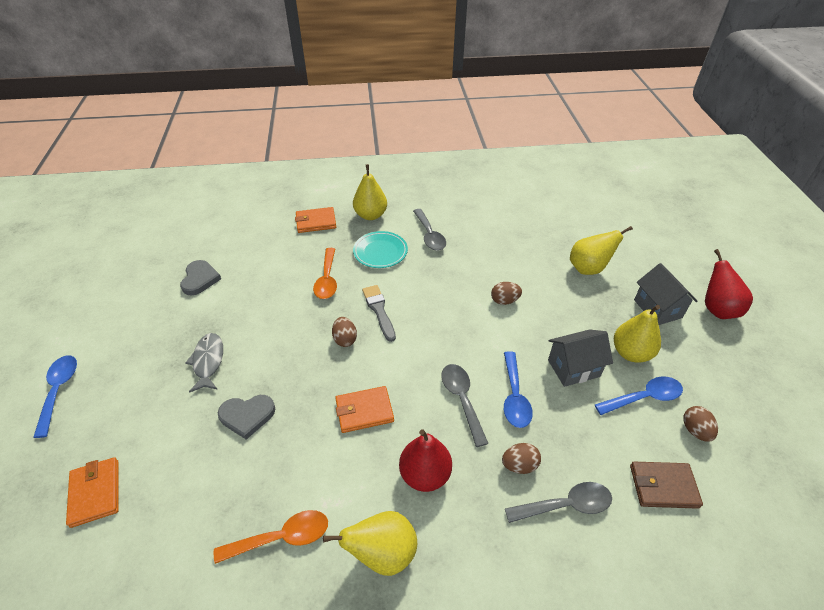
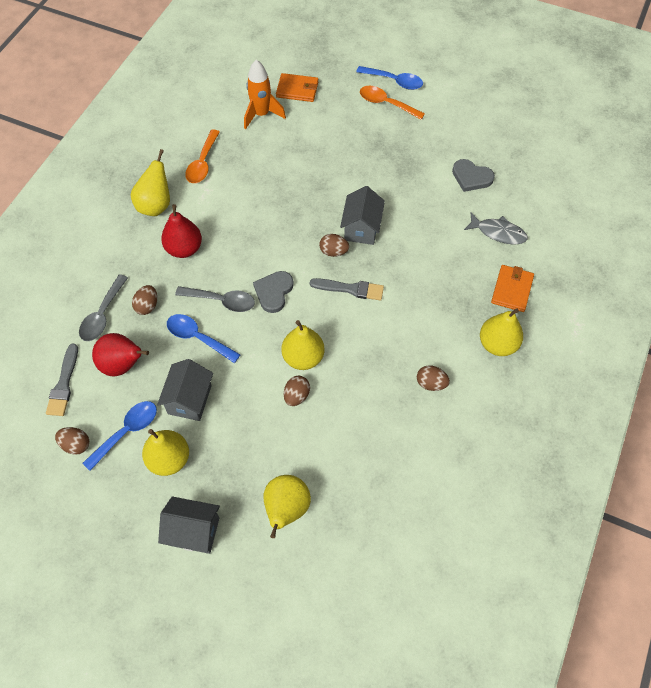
camera: 120 degrees right, 15 degrees up
(160, 513) = (261, 114): none -> orange rocket
(208, 361) = (368, 161): grey fish -> grey fish (498, 232)
(247, 416) = (302, 170): grey heart -> grey heart (274, 292)
(304, 331) = (361, 228): none -> grey house
(327, 279) = (415, 266): orange spoon -> orange spoon (386, 103)
(364, 411) = (257, 236): orange wallet -> none
(380, 252) = (429, 325): turquoise plate -> none
(429, 235) = (431, 383): grey spoon -> brown egg
(469, 312) = (303, 357): none -> yellow pear
(644, 397) = (127, 432): blue spoon -> blue spoon turned 150 degrees counterclockwise
(663, 486) = (64, 384): brown wallet -> grey brush
(717, 309) = (152, 593): red pear -> red pear (123, 365)

